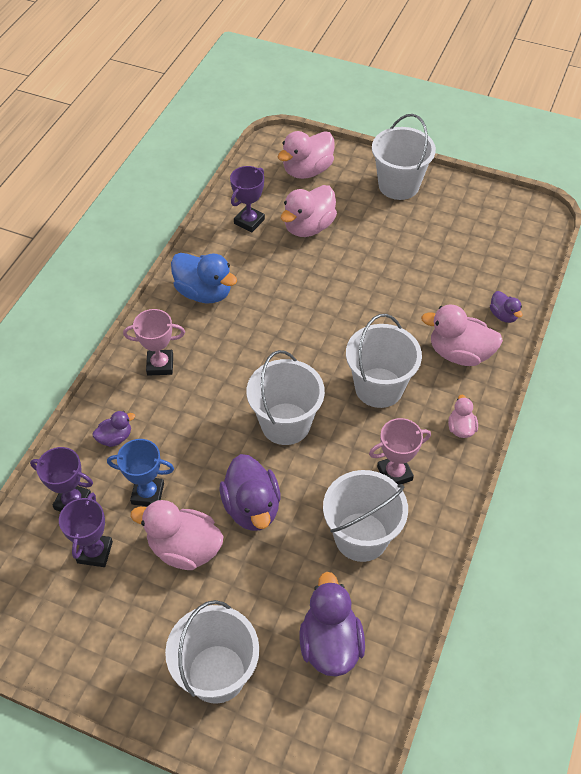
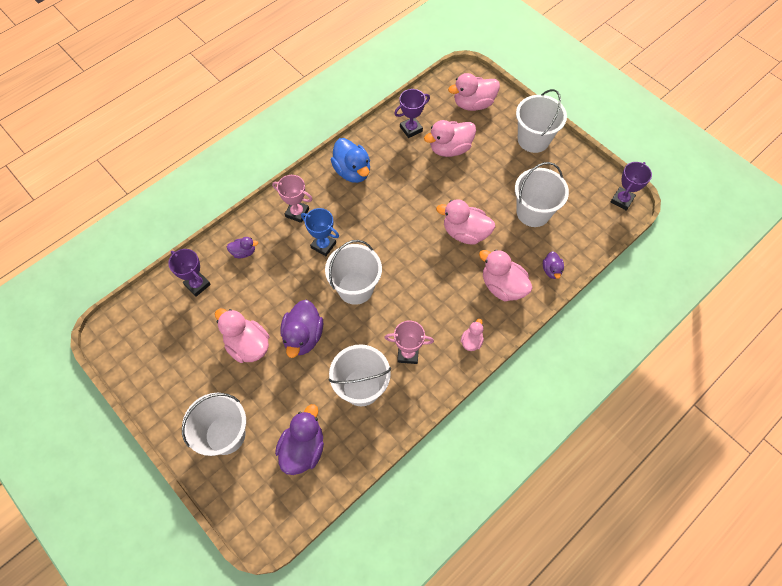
camera: 25 degrees right, 10 degrees up
(95, 552) = (194, 323): purple trophy -> purple trophy (622, 200)
(148, 494) = (244, 299): blue trophy -> blue trophy (323, 245)
(379, 387) = (432, 288): white bucket -> white bucket (533, 212)
(381, 311) = (465, 233): none -> pink duck

